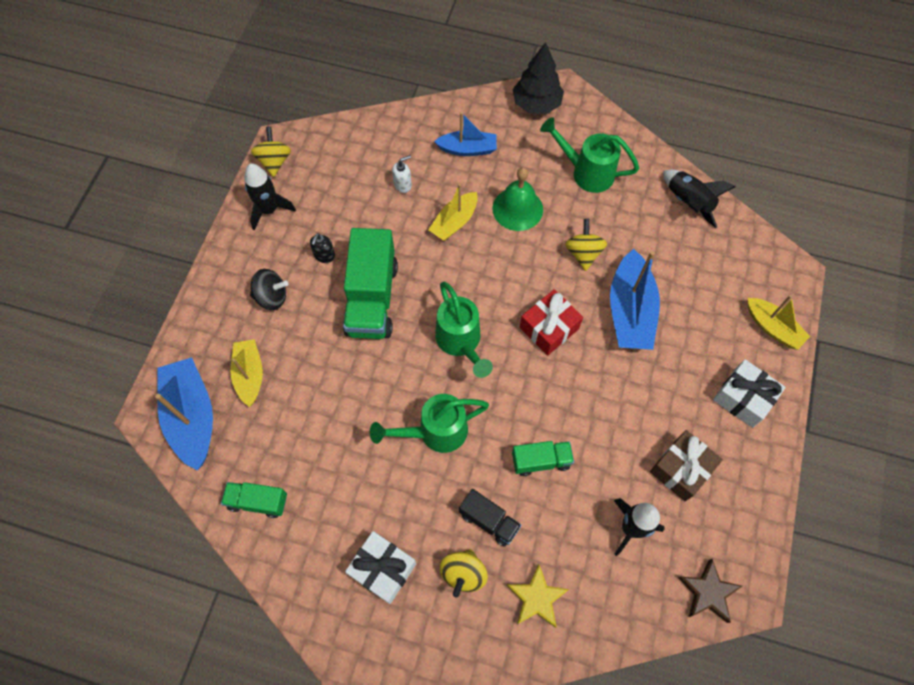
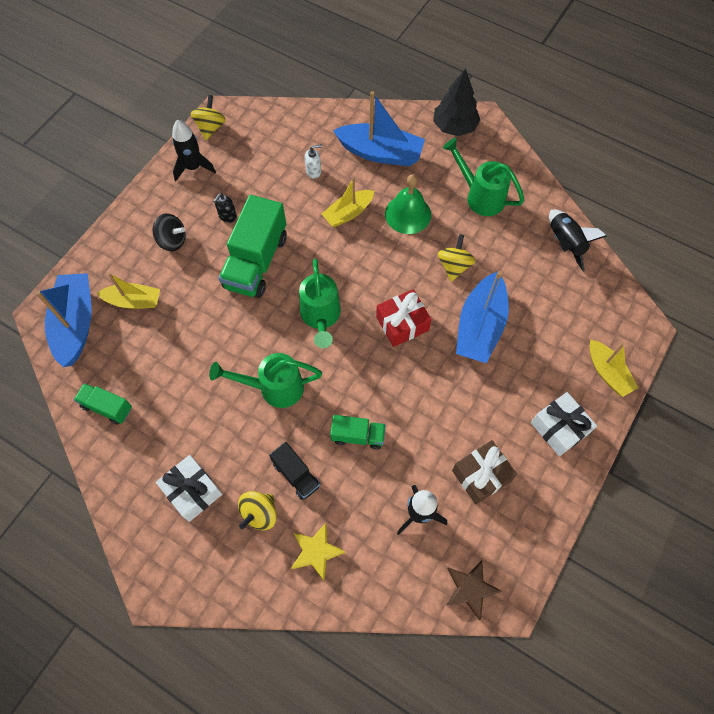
camera: 15 degrees right, 0 degrees up
(250, 375) = (134, 301): yellow boat -> yellow boat turned 90 degrees clockwise
(468, 149) = (380, 153): blue boat -> blue boat, size x1.60

